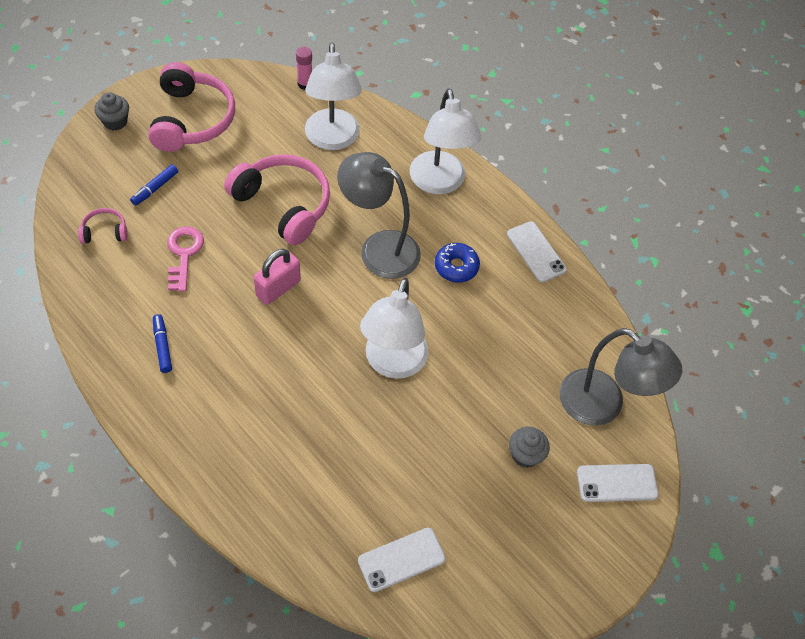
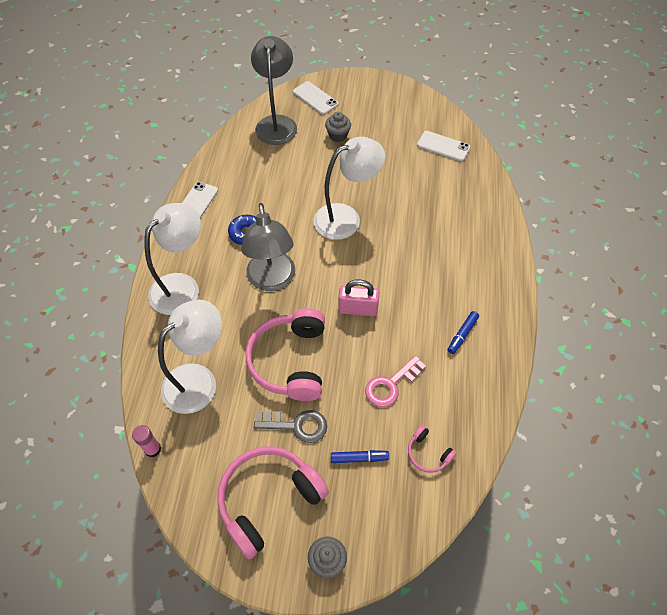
camera: 125 degrees left, 0 degrees up
(225, 171) = (296, 425): none -> grey key

